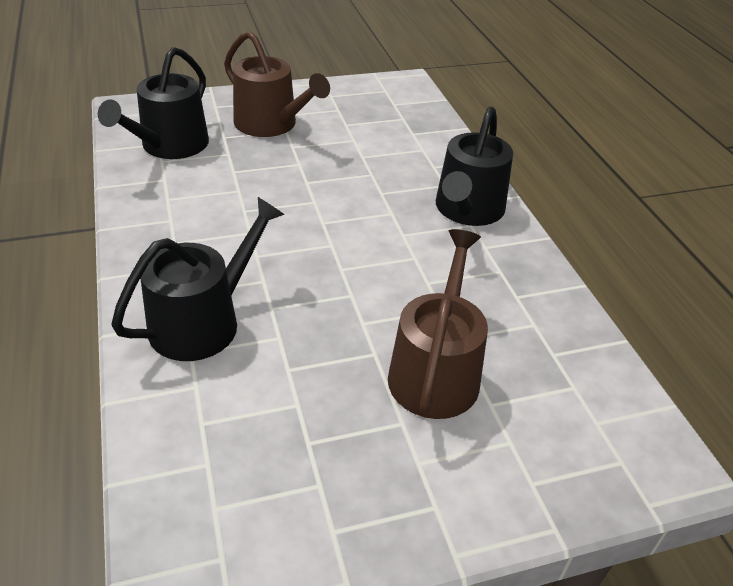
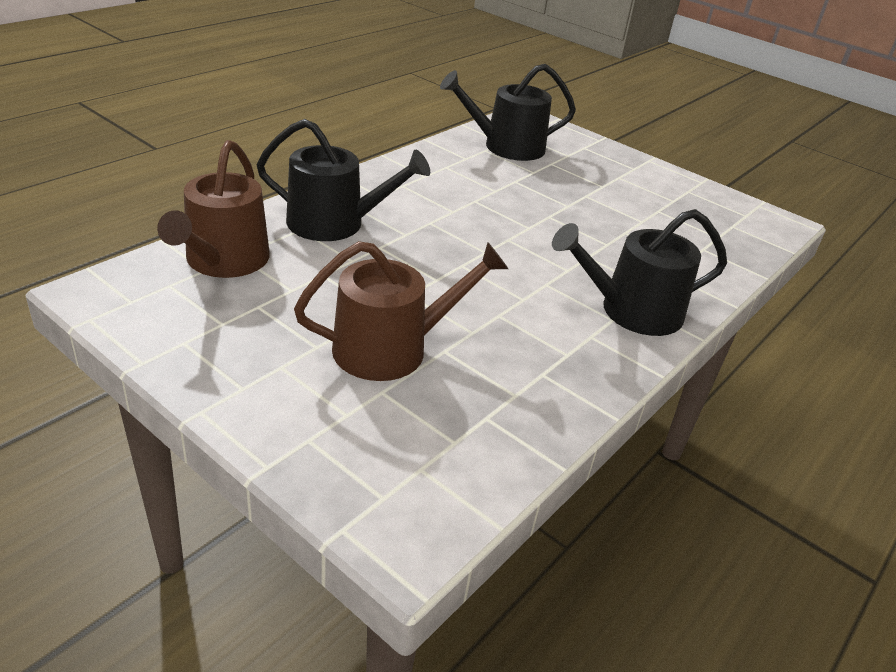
camera: 55 degrees right, 5 degrees down
(271, 124) = (599, 177): brown watering can -> brown watering can (223, 261)

